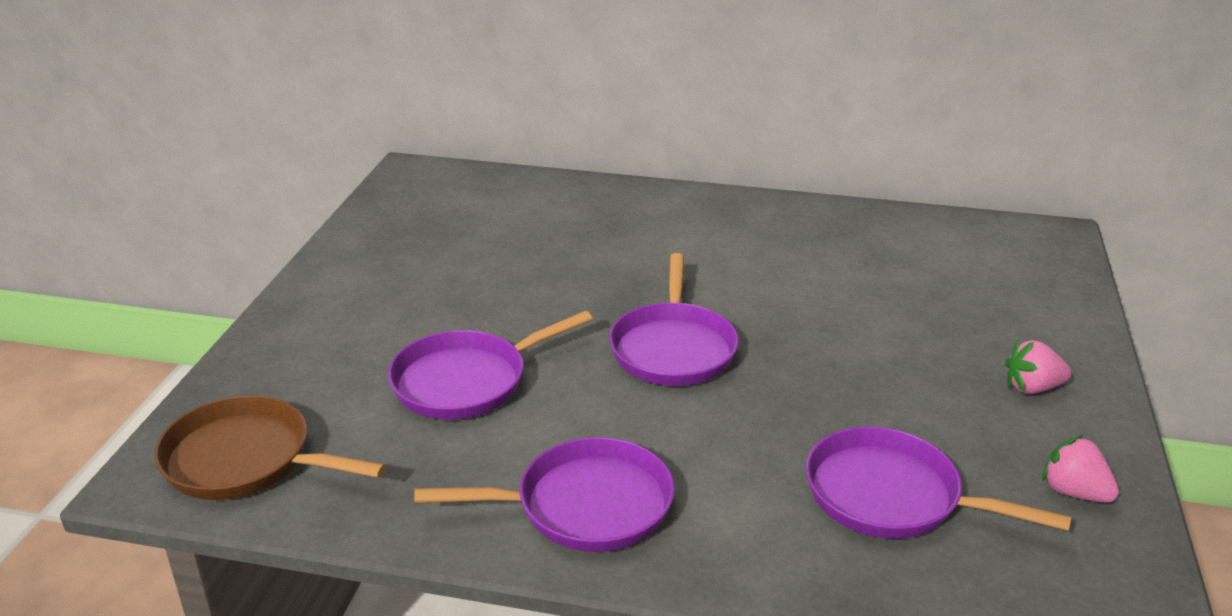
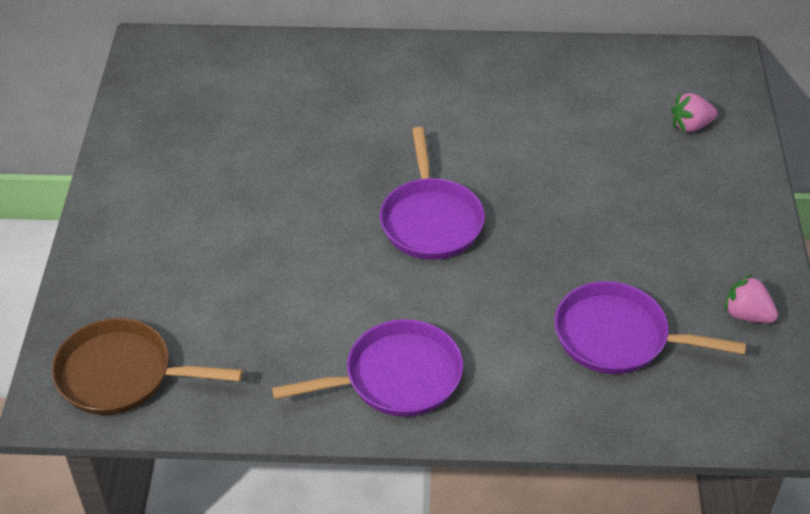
camera: 10 degrees left, 15 degrees up
(467, 381) = (273, 275): purple pan -> none
(1032, 388) = (713, 223): pink strawberry -> pink strawberry (690, 126)

